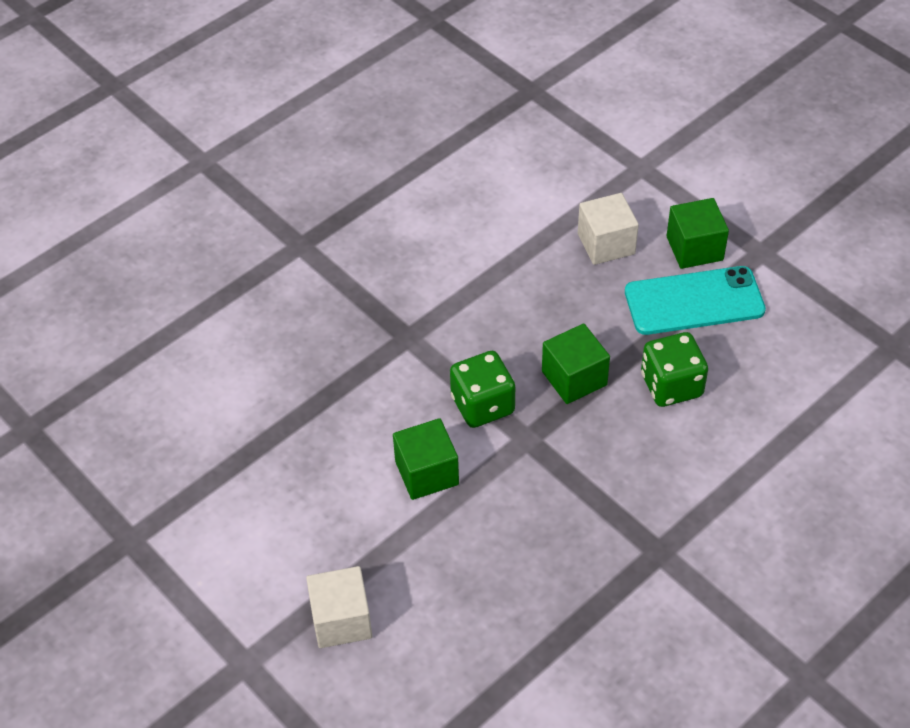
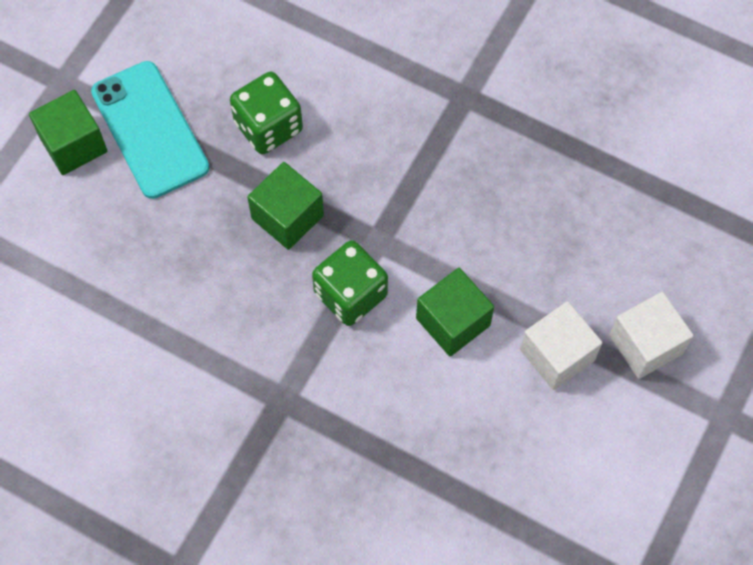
camera: 110 degrees left, 15 degrees up
(606, 244) = (89, 233): white cube -> white cube (557, 355)

